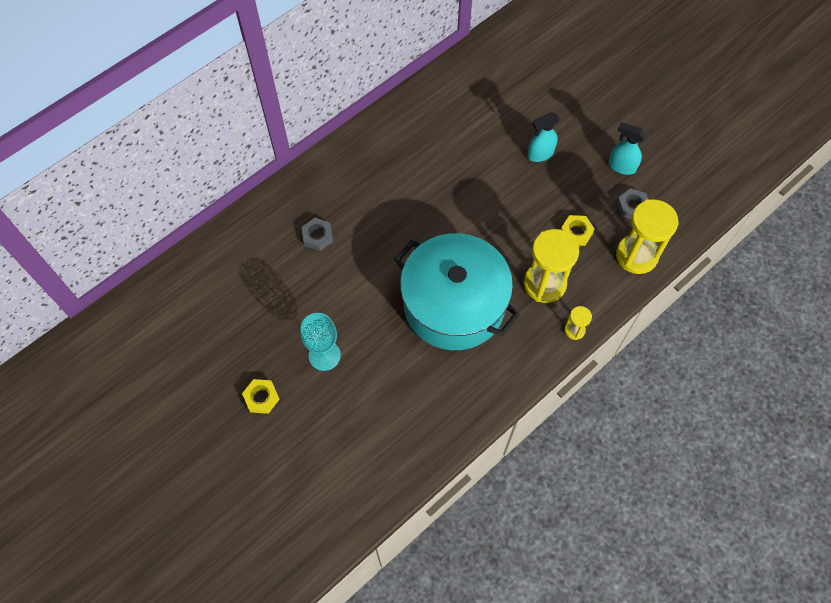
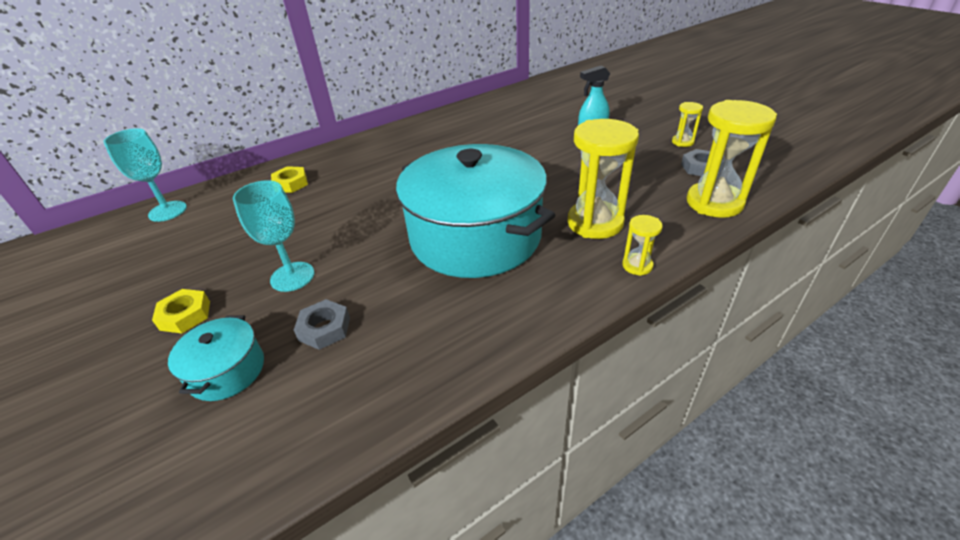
camera: 10 degrees right, 25 degrees down
(176, 283) = (167, 211): none -> turquoise goblet
(316, 440) = (227, 371): none -> turquoise pot
(318, 236) = (338, 182): grey nut -> grey nut (324, 329)
(576, 232) = (634, 184): yellow nut -> yellow nut (291, 184)
(621, 166) = (682, 142): turquoise spray bottle -> yellow hourglass

